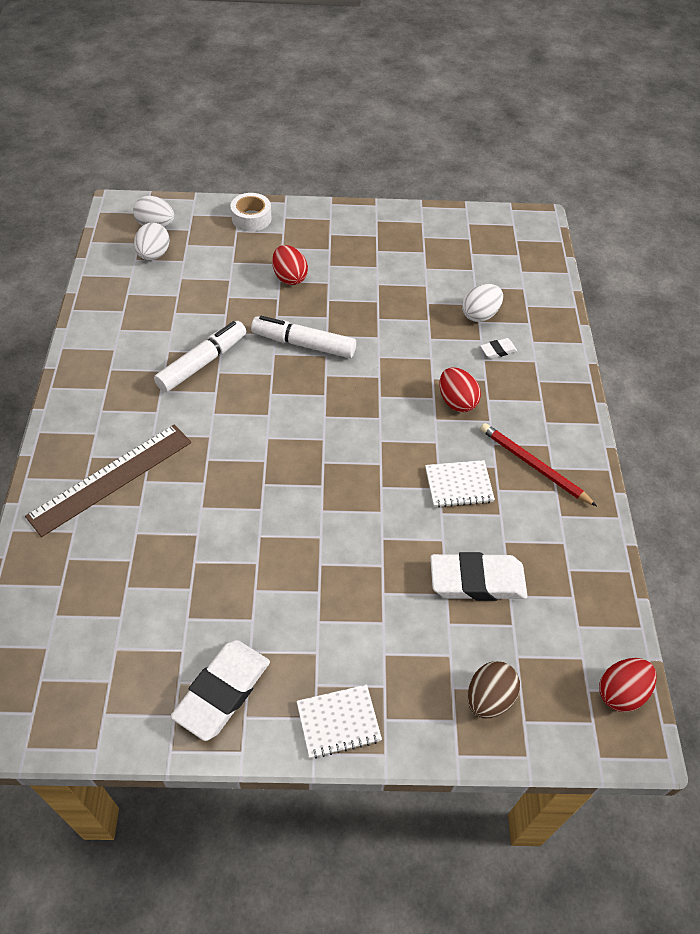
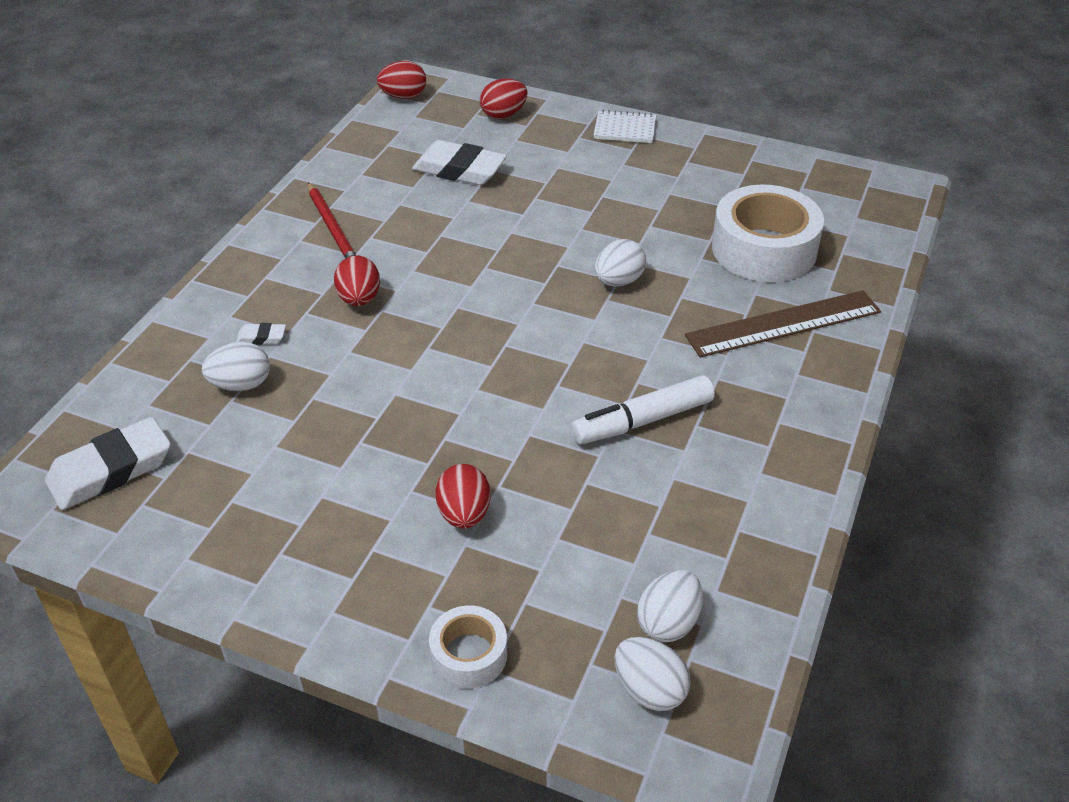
camera: 155 degrees left, 10 degrees down
(139, 565) = (764, 249): none -> white tape
(222, 692) = (709, 161): white eraser -> white eraser (111, 470)
(262, 482) = (618, 281): none -> white egg
(303, 344) = (498, 409): white marker -> none
(458, 485) = (420, 232): white notebook -> none
(489, 698) = (503, 115): brown egg -> red egg

